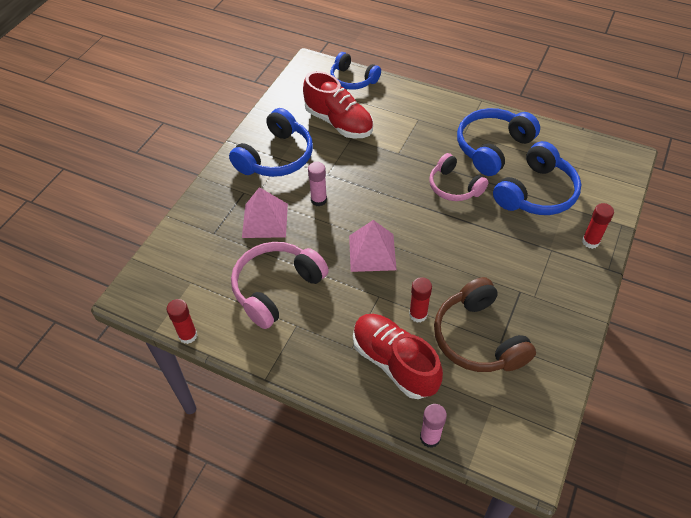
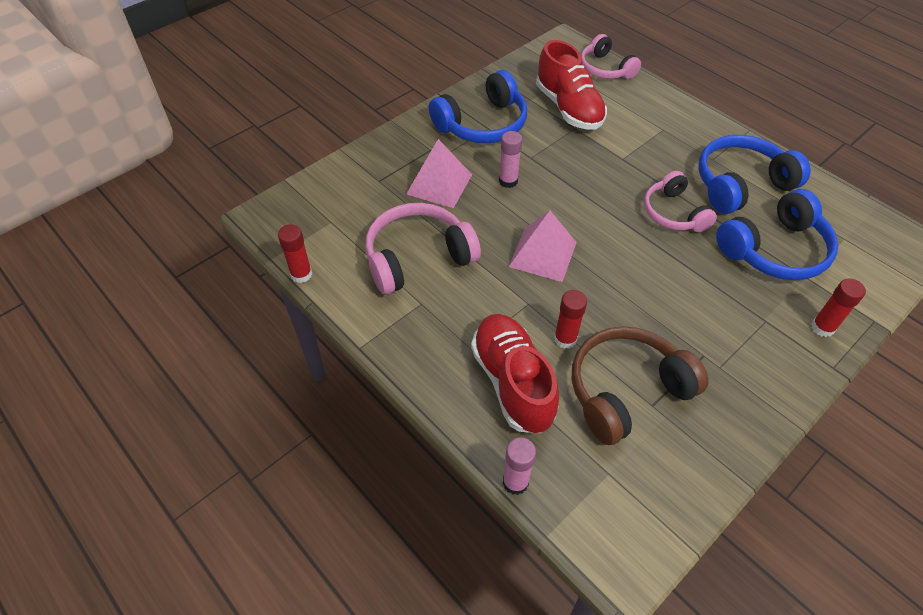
camera: 20 degrees right, 0 degrees up
(353, 79) = (605, 69): blue headphones -> pink headphones
(478, 338) = (626, 390): brown headphones -> brown headphones turned 60 degrees clockwise

